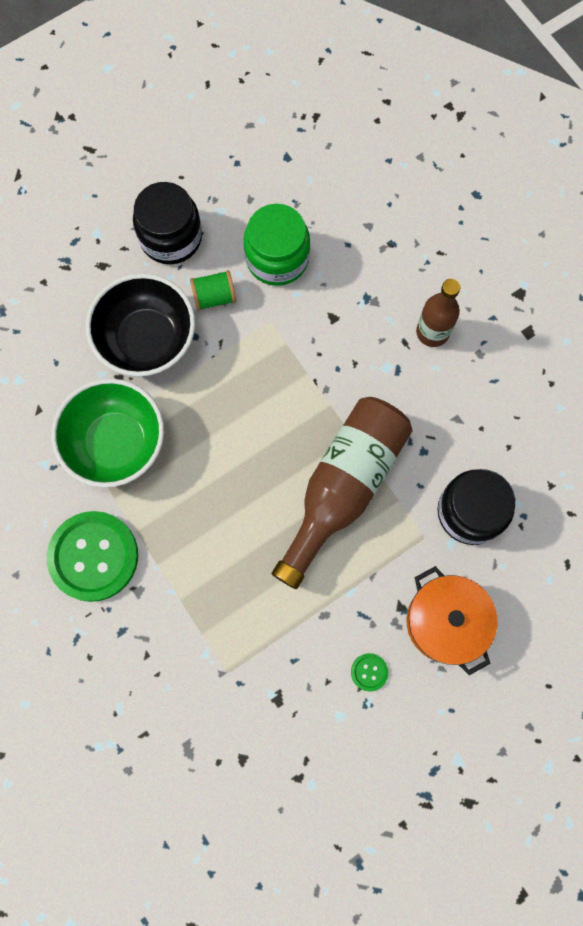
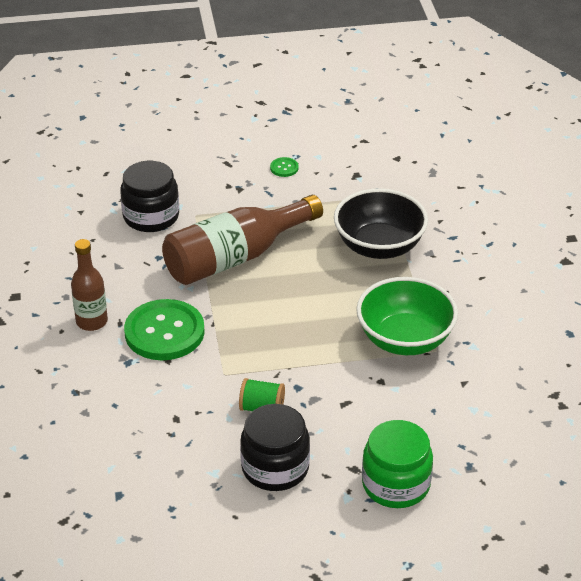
camera: 155 degrees left, 35 degrees down
(93, 556) = (456, 281): green button -> green button (164, 332)
(147, 340) = (341, 398): black bowl -> black bowl (379, 246)
(277, 258) = (186, 417): green jar -> green jar (396, 484)
(445, 622) = (213, 173): orange pot -> none

